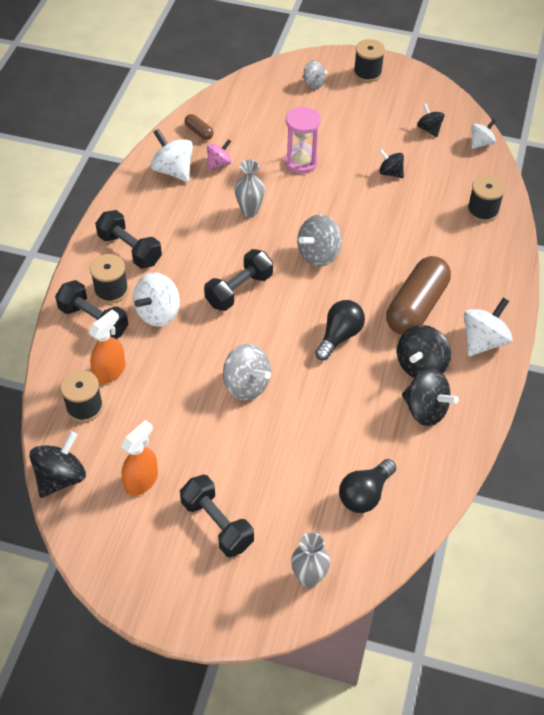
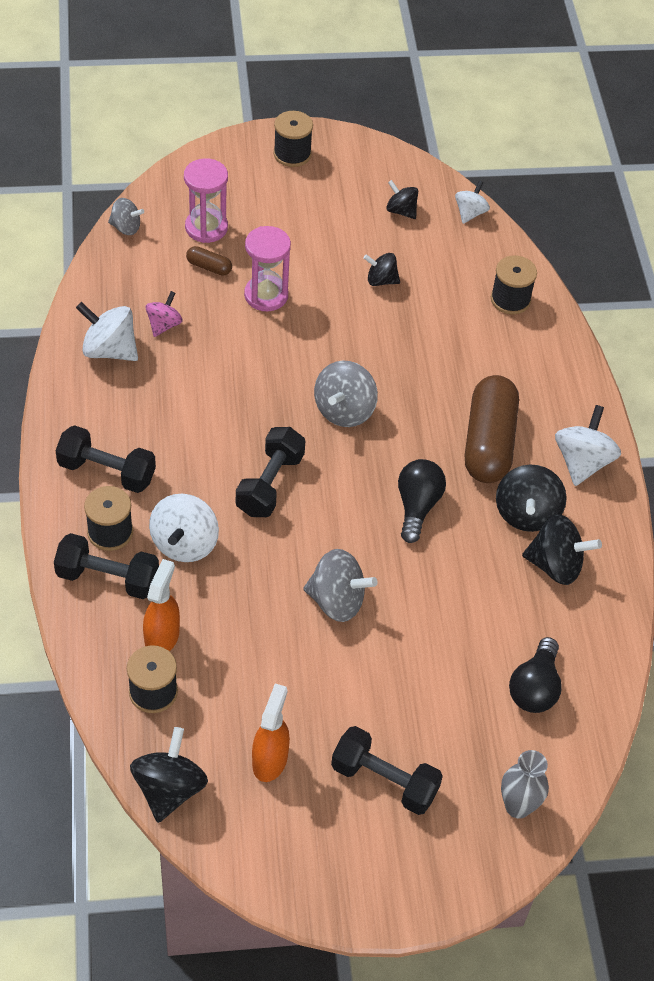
camera: 25 degrees left, 0 degrees up
(199, 132) = (117, 289): brown capsule -> brown capsule (209, 267)
(249, 211) = (233, 377): grey vase -> none
(281, 107) = (206, 227): none -> pink hourglass
(314, 83) = (231, 185): grey spinning top -> grey spinning top (126, 227)

